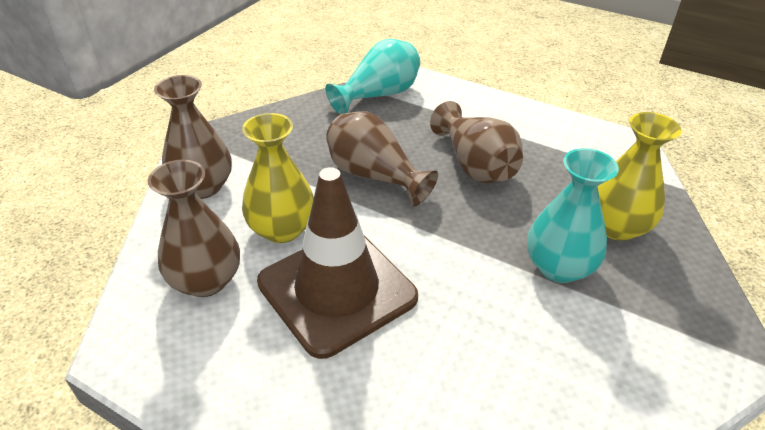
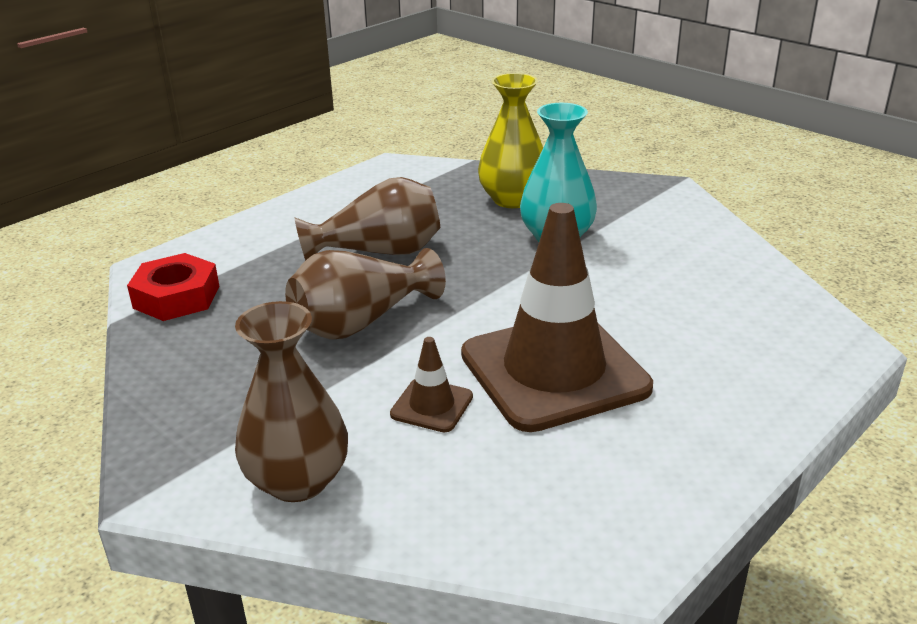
camera: 75 degrees left, 10 degrees down
(206, 280) = (509, 478): brown vase -> none
(282, 229) = (432, 405): yellow vase -> brown traffic cone
(379, 95) = (177, 297): turquoise vase -> red nut

